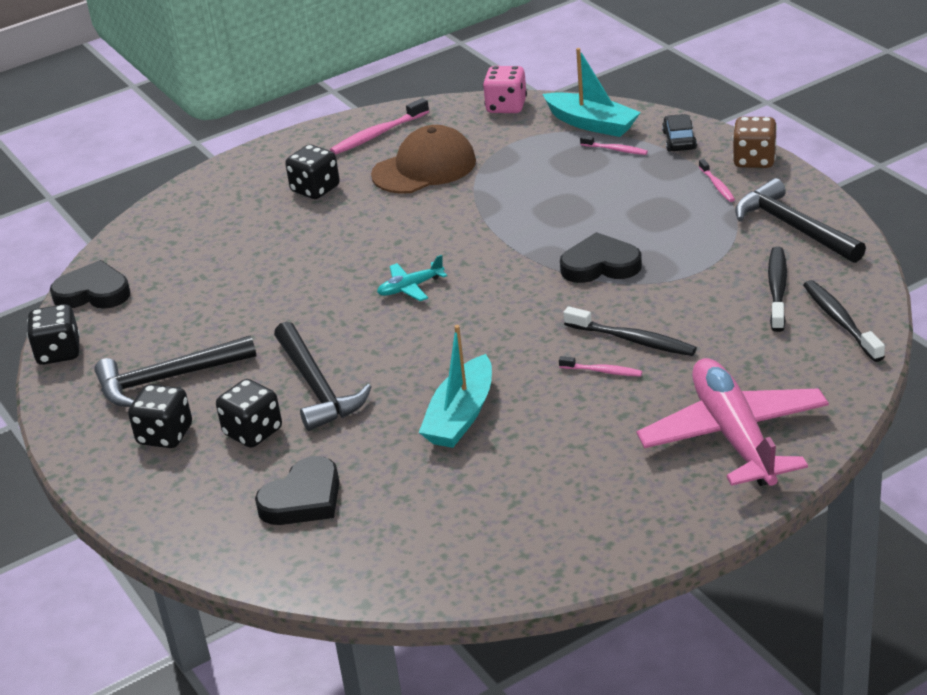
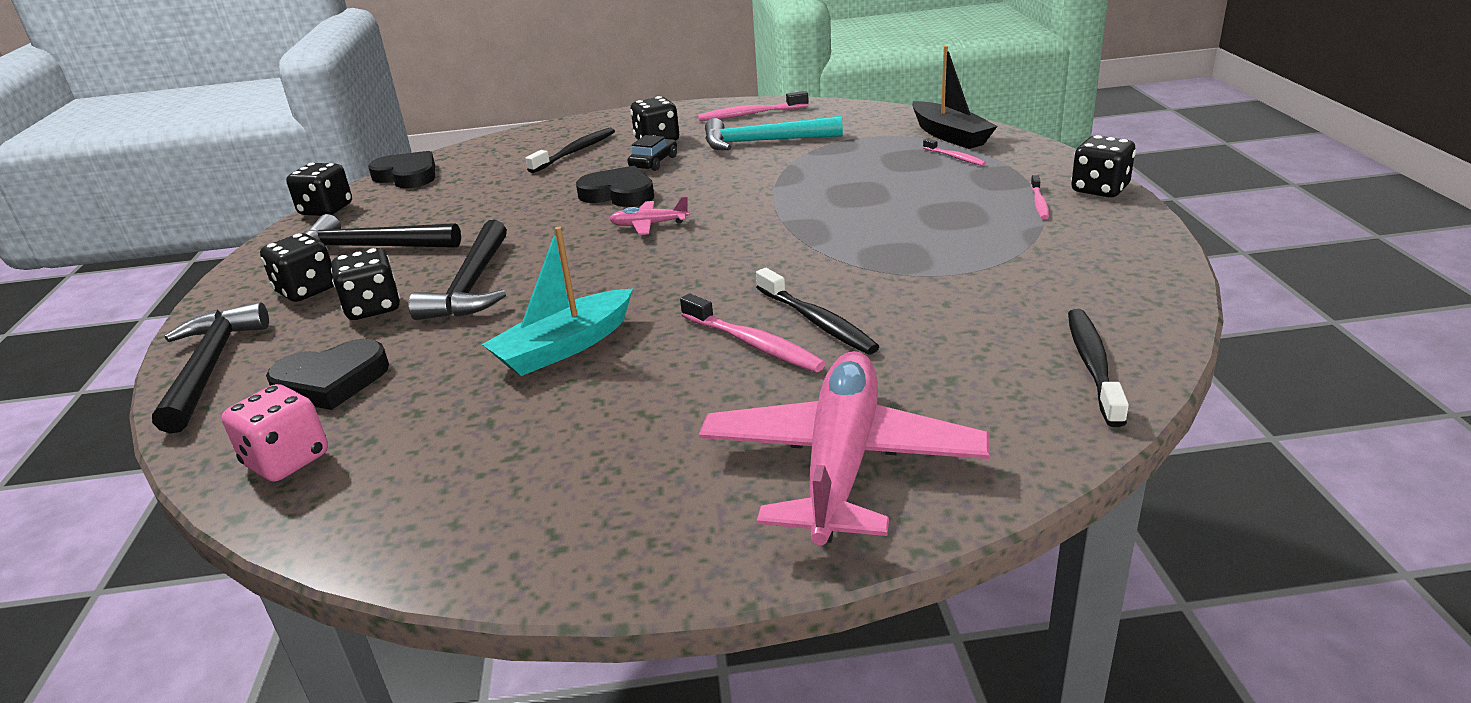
camera: 25 degrees right, 5 degrees down
(410, 288) = (649, 225): turquoise plane -> pink plane
(424, 168) = (763, 142): brown cap -> turquoise hammer
(506, 106) = (881, 113): pink dice -> pink dice (287, 460)
(592, 124) = (950, 135): turquoise boat -> black boat
(600, 265) = (849, 245): black heart -> black heart (619, 194)
(602, 371) = (753, 344): pink toothbrush -> pink toothbrush, size x1.71
(679, 140) = (1028, 161): black car -> black car (653, 162)
(754, 160) = (1100, 189): brown dice -> black dice
(777, 289) = (1034, 311): black toothbrush -> black toothbrush (575, 152)
(794, 227) = (1102, 256): black hammer -> black hammer (211, 367)

